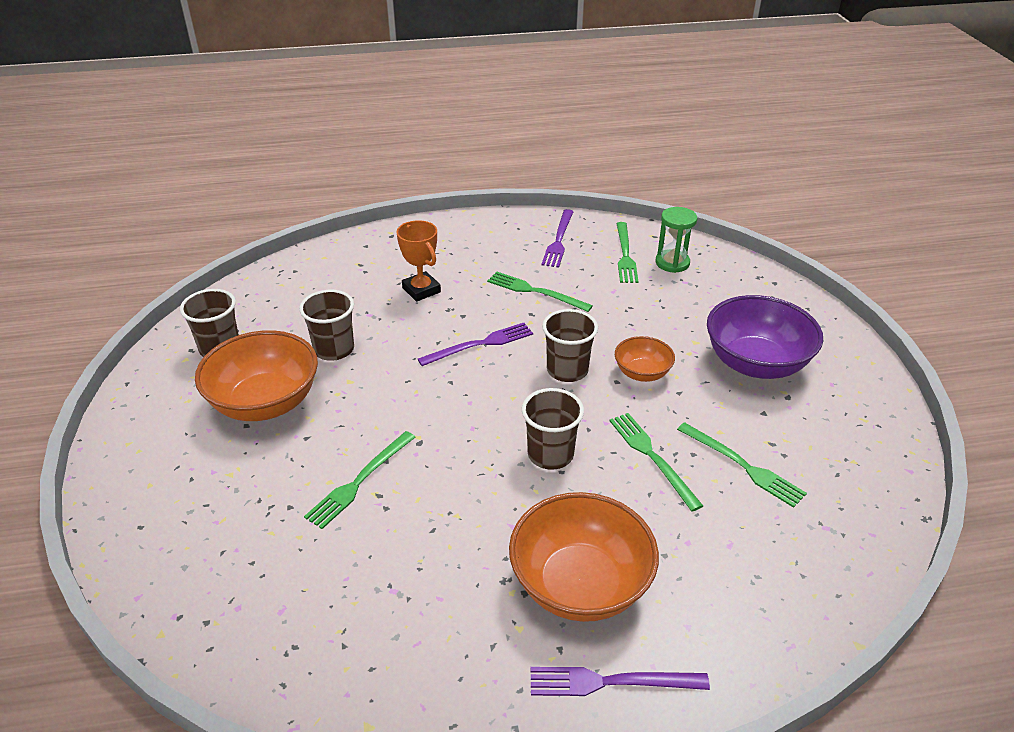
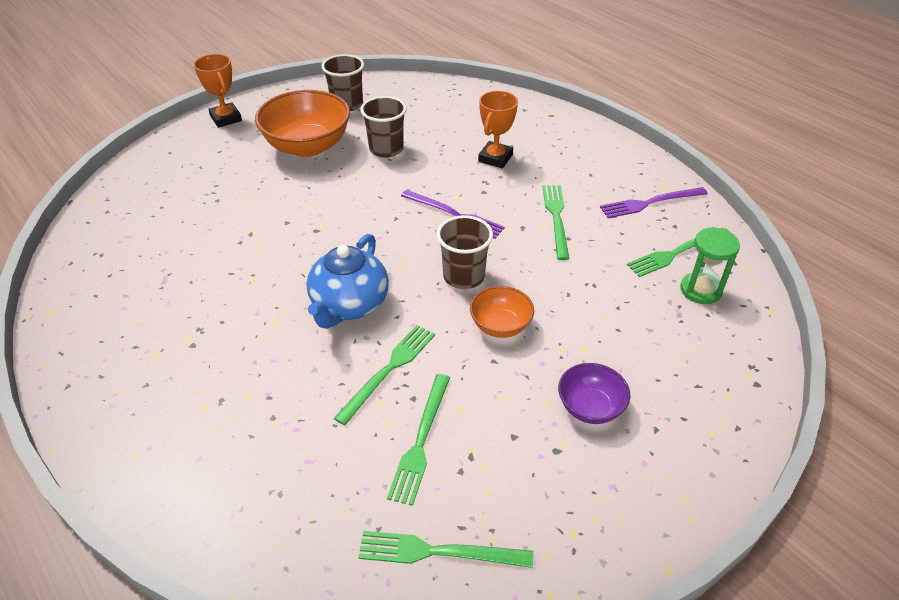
camera: 60 degrees right, 5 degrees up
(126, 453) = (226, 118): none -> orange trophy
(360, 481) = (258, 219): green fork -> green fork (438, 552)
(550, 454) = (349, 305): brown cup -> blue teapot
(580, 584) = (214, 374): orange bowl -> none
(611, 682) = (124, 426): purple fork -> none
(755, 363) = (590, 407): purple bowl -> purple bowl, size x0.53

